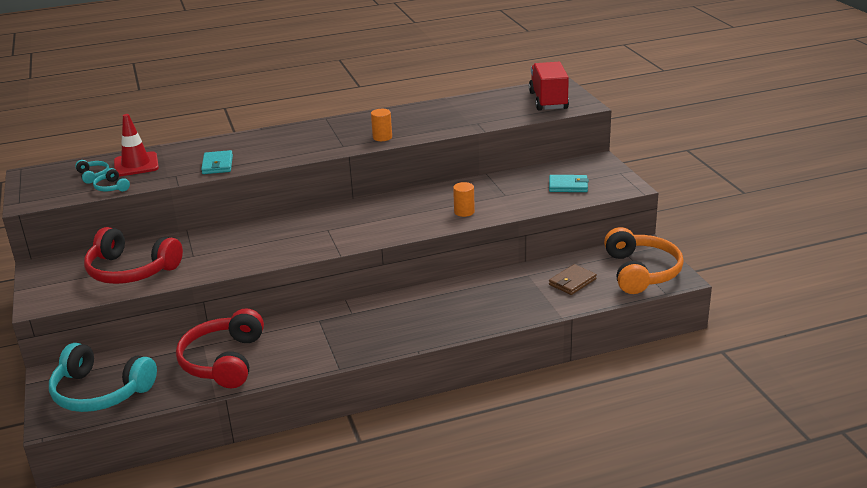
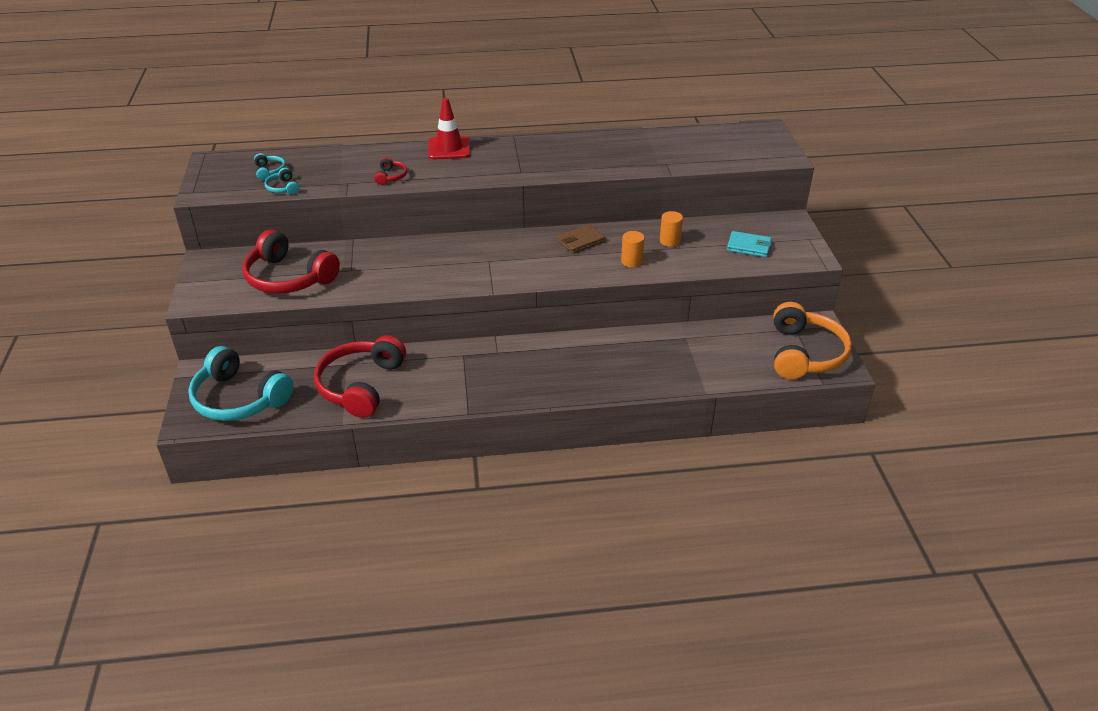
camera: 10 degrees right, 10 degrees up
(136, 165) = (313, 164): red traffic cone -> red traffic cone (449, 148)
(217, 165) = (391, 176): turquoise wallet -> red headphones
(382, 137) = (563, 167): orange cylinder -> orange cylinder (669, 241)
(548, 101) = (749, 146): red truck -> none
(572, 282) = (729, 354): brown wallet -> brown wallet (580, 241)

